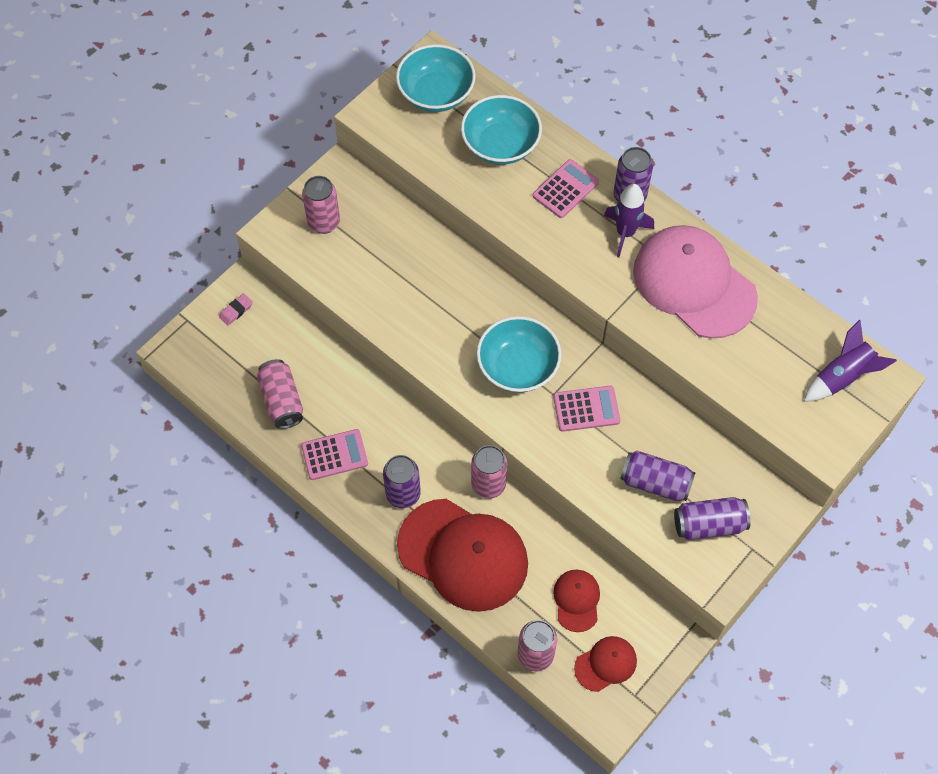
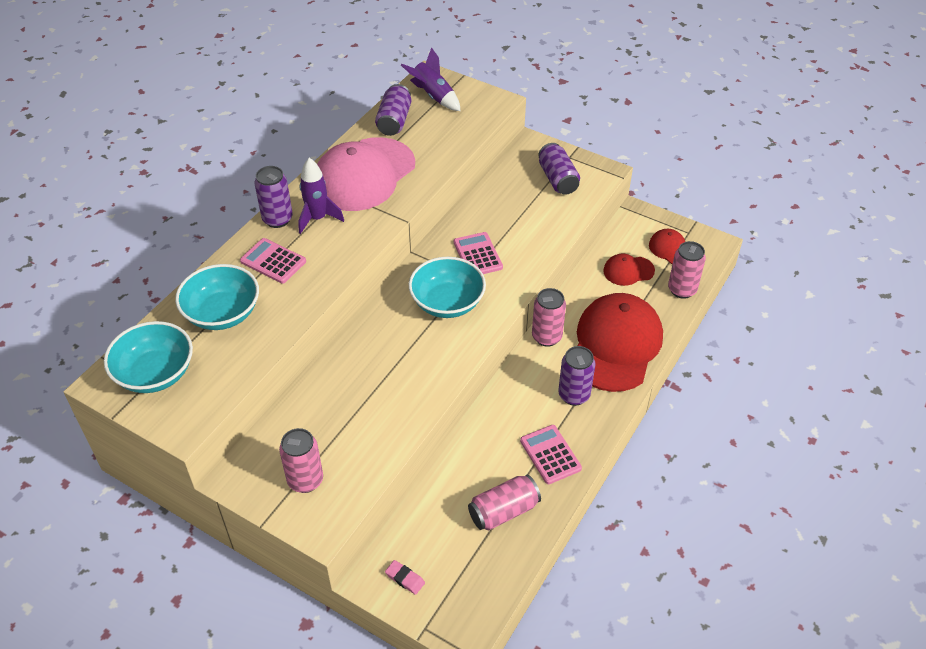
camera: 100 degrees left, 15 degrees down
(655, 483) = (532, 210): purple can -> purple can (394, 121)

